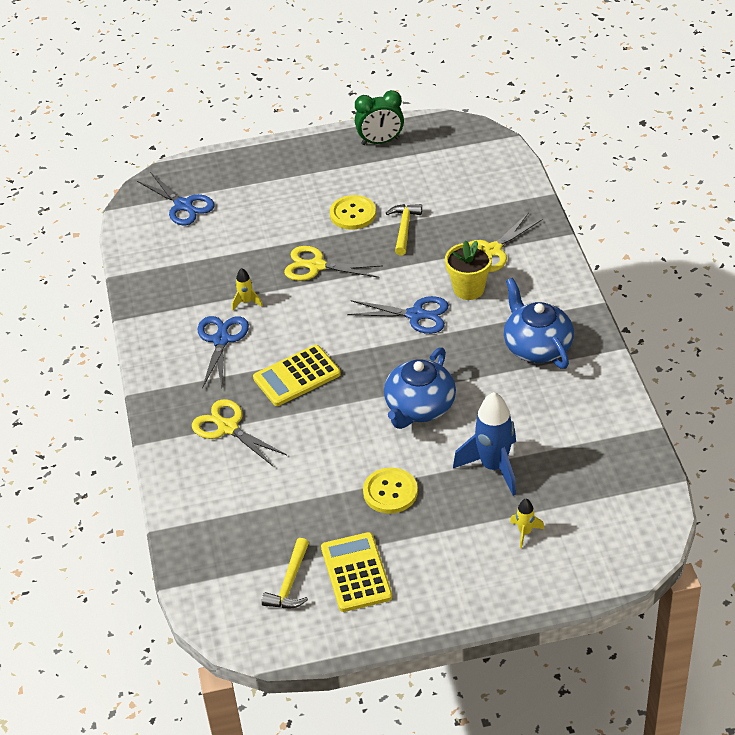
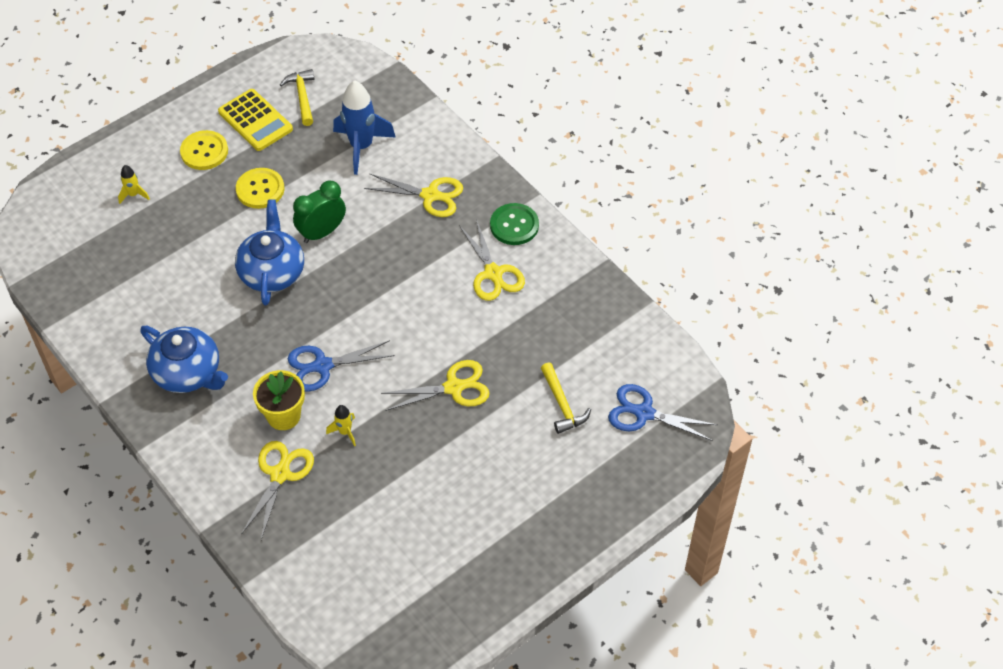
camera: 150 degrees right, 10 degrees up
(172, 374) = (514, 225): none -> green button
(221, 340) = (493, 273): blue scissors -> yellow scissors
(246, 302) = (497, 321): yellow rocket -> yellow rocket (345, 432)
(297, 376) = (400, 262): yellow calculator -> none
(353, 214) = (455, 469): yellow button -> yellow button (204, 151)
(380, 141) = (484, 591): green clock -> green clock (322, 232)
(404, 228) = (389, 469): yellow hammer -> yellow hammer (562, 404)
(493, 467) = (181, 240): blue rocket -> blue rocket (361, 147)

